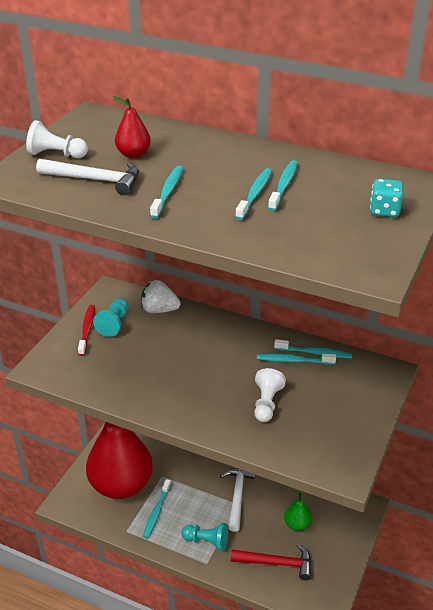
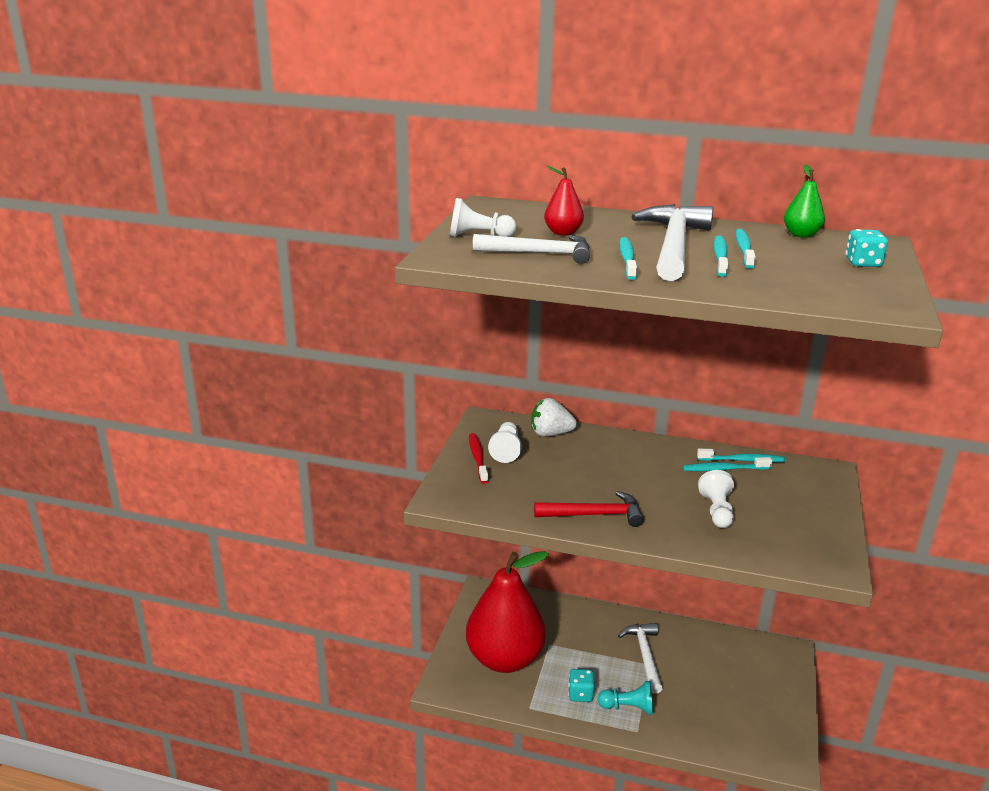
camera: 10 degrees left, 10 degrees down
(114, 324) = (506, 450): turquoise pawn -> white pawn
(156, 512) = (557, 683): turquoise toothbrush -> none
(171, 524) = (580, 694): none -> turquoise dice
(222, 177) = (673, 246): none -> white hammer
(276, 563) = (717, 721): red hammer -> red hammer (594, 515)
(297, 524) = (724, 678): green pear -> green pear (801, 235)

